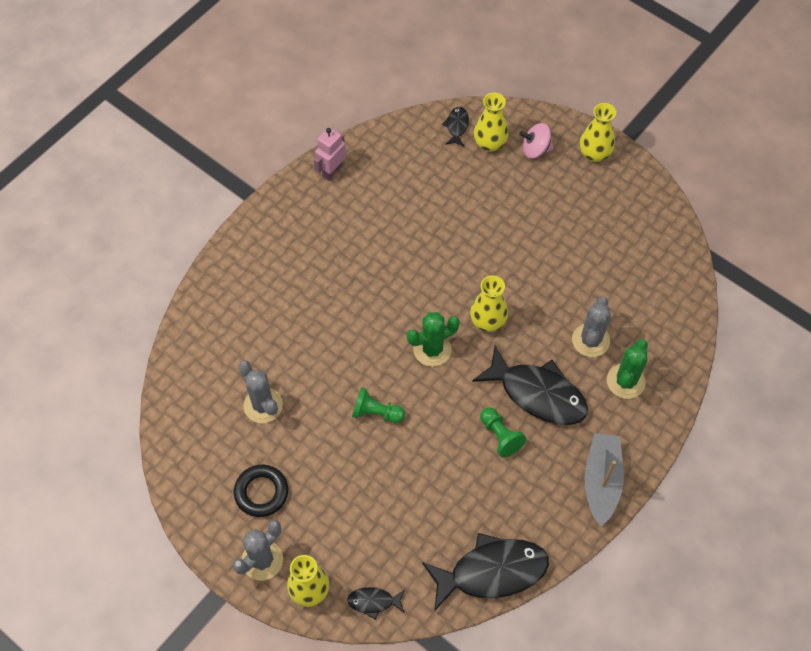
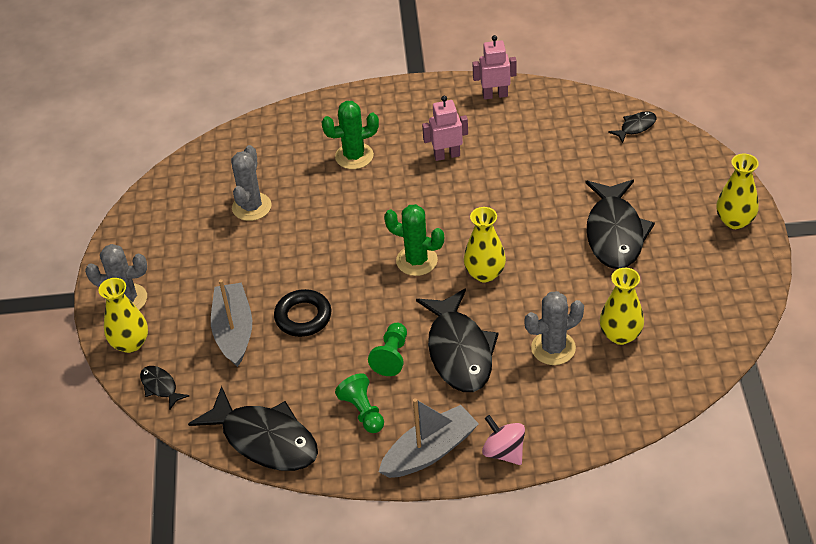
camera: 50 degrees right, 15 degrees down
(261, 492) = (180, 258): black ring -> black ring (303, 317)
(355, 248) = (447, 155): none -> pink robot
(372, 513) = (234, 331): none -> grey boat
(376, 412) = (321, 270): green pawn -> green pawn (363, 411)
(489, 143) = (648, 156): yellow vase -> yellow vase (620, 335)
(534, 222) = (614, 233): none -> black fish
(535, 149) = (684, 184): pink spinning top -> pink spinning top (504, 452)
(625, 381) = (544, 399): green cactus -> green cactus (354, 156)

